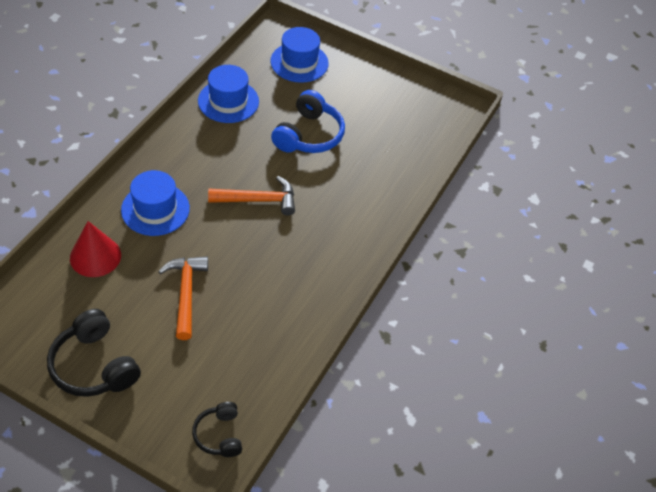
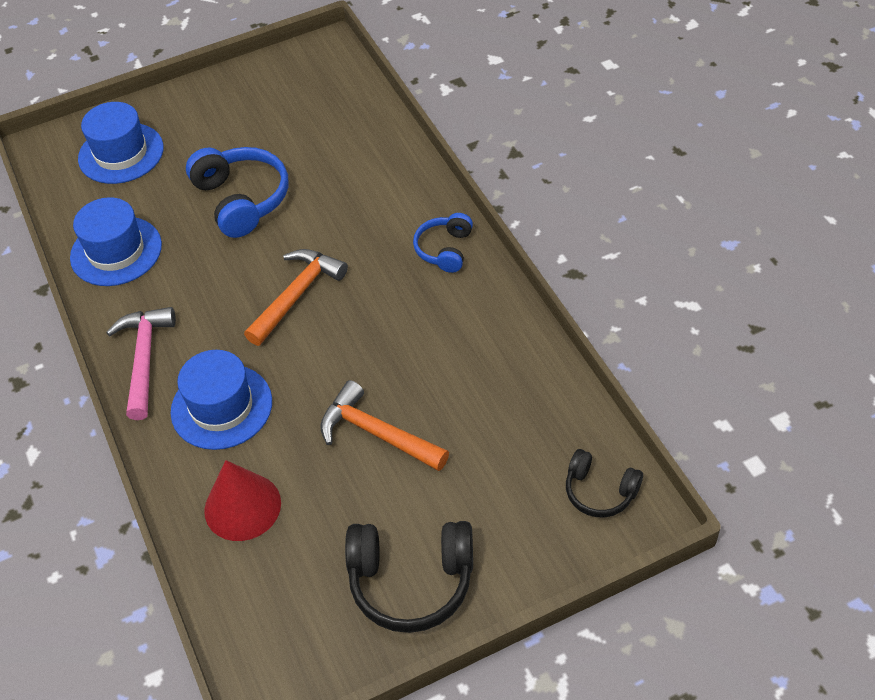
camera: 45 degrees left, 0 degrees up
(164, 156) = (144, 359): none -> pink hammer
(348, 255) = (445, 249): none -> blue headphones

